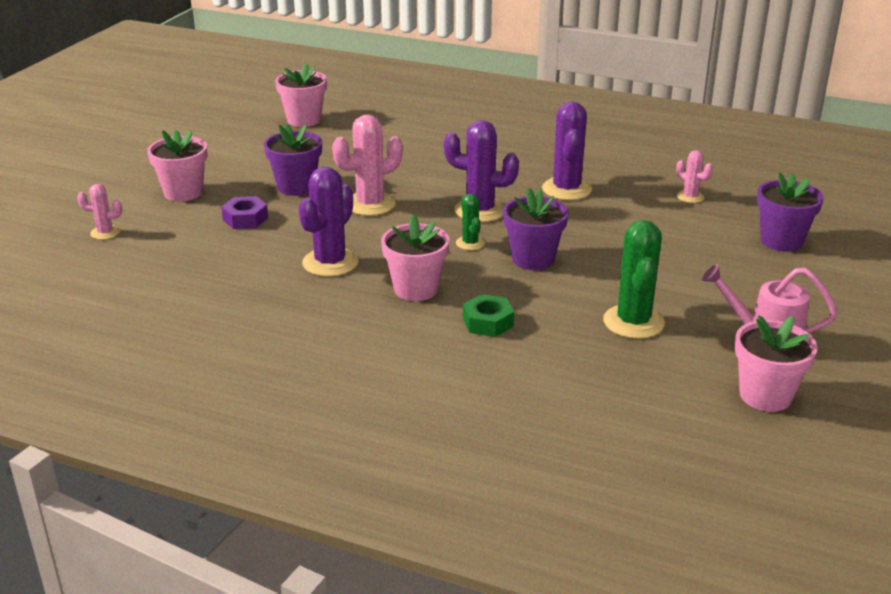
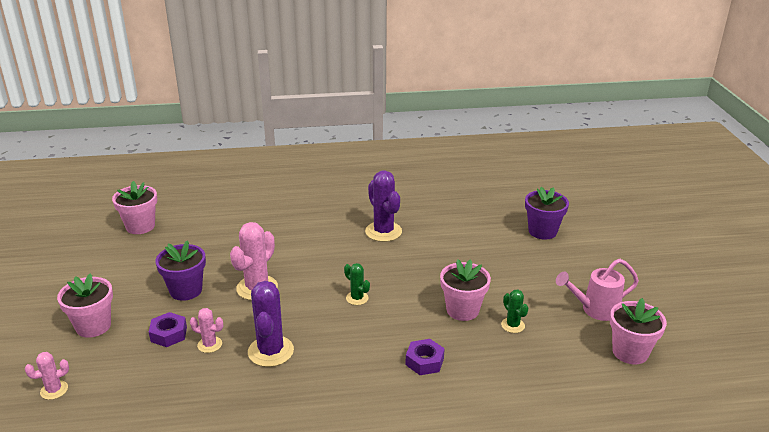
camera: 30 degrees left, 0 degrees up
(416, 289) = (352, 351): pink flower pot -> pink flower pot (462, 310)
(480, 210) = (340, 268): purple cactus -> none
(488, 322) = (424, 361): green nut -> purple nut
(533, 259) = (409, 297): purple flower pot -> none
(633, 322) = (513, 325): green cactus -> green cactus, size x0.54
(690, 197) = (464, 214): pink cactus -> pink cactus (209, 344)

